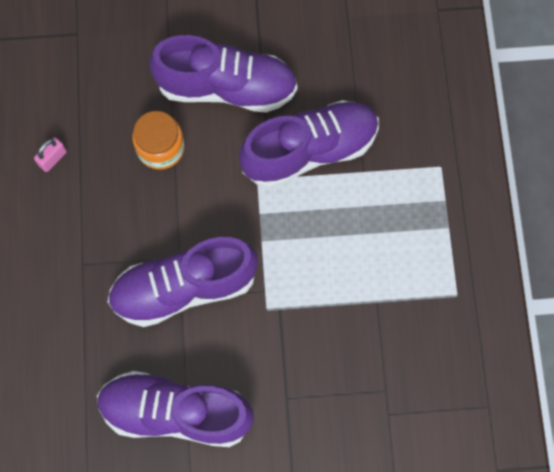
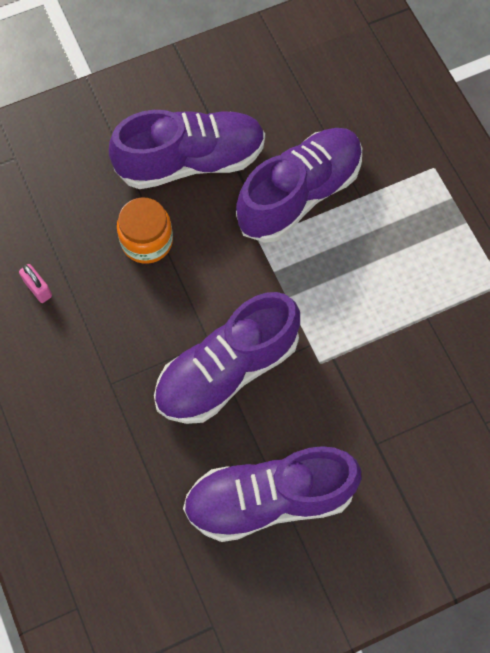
camera: 20 degrees left, 5 degrees down
(53, 159) = (38, 288): pink padlock -> pink padlock turned 60 degrees counterclockwise

